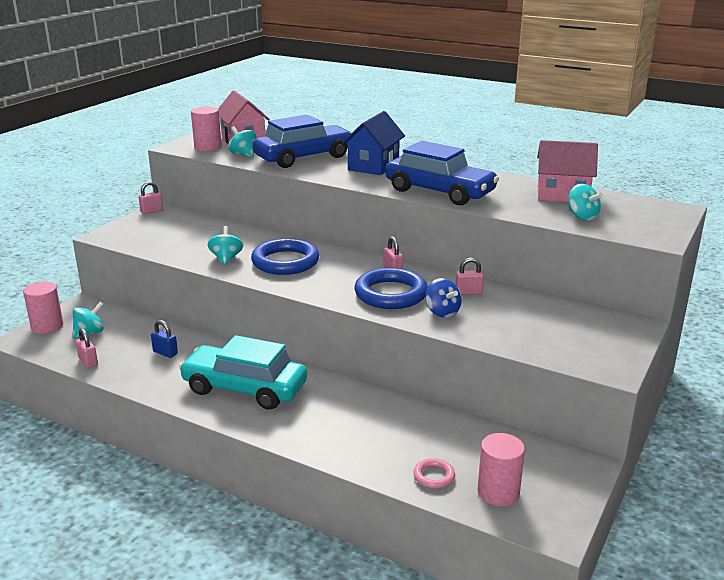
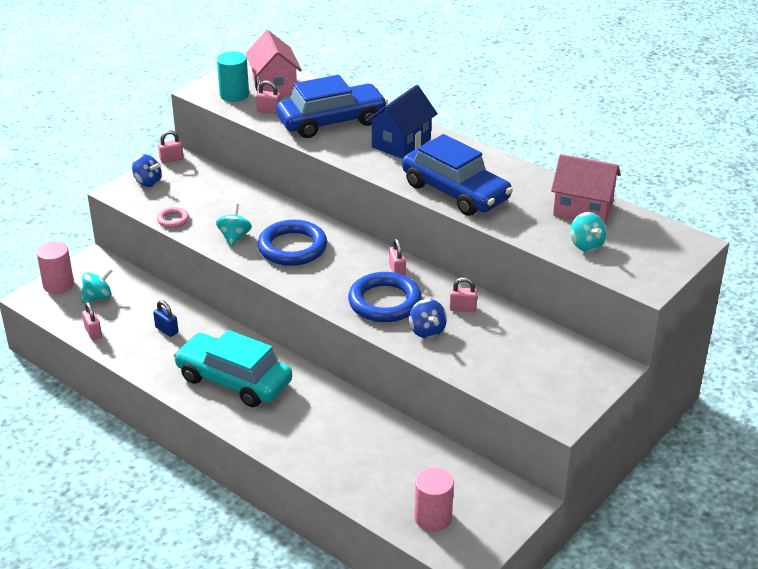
camera: 10 degrees right, 10 degrees up
(131, 227) = (148, 182): none -> blue spinning top
(208, 147) = (234, 95): pink cylinder -> turquoise cylinder
(243, 154) = (269, 111): turquoise spinning top -> pink padlock
(434, 476) = (381, 495): pink ring -> pink ring (173, 220)

